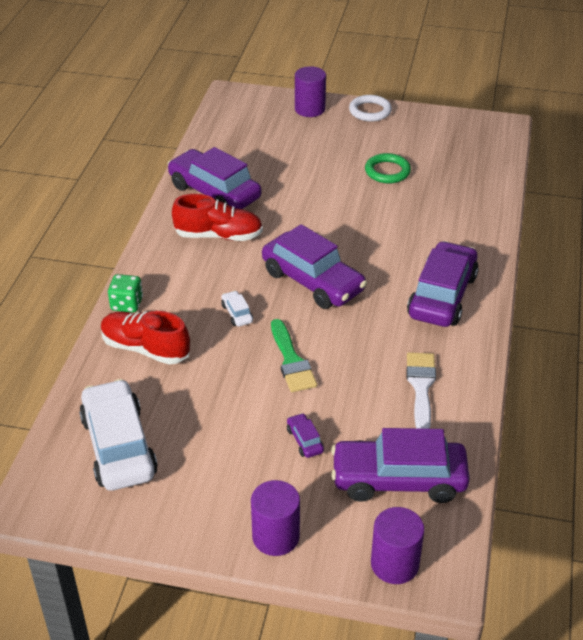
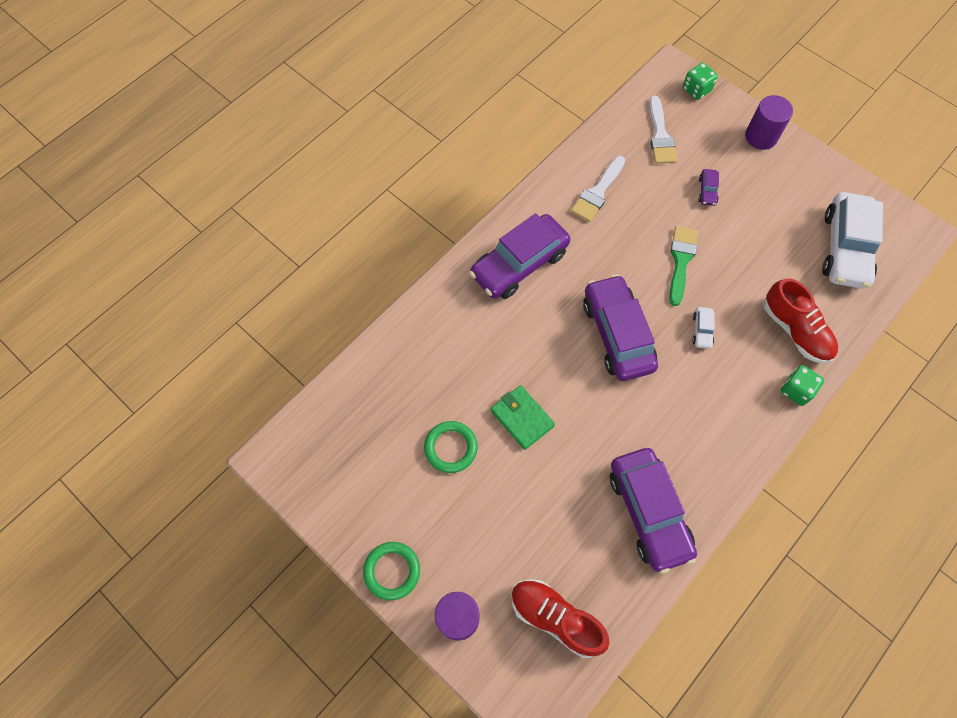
camera: 150 degrees left, 25 degrees up
(219, 236) = (674, 439): red shoe -> red shoe (555, 618)
(349, 204) = (522, 418): none -> green wallet
(370, 111) = (392, 571): white ring -> green ring
(394, 564) = (696, 90): purple cylinder -> green dice
(398, 480) = (660, 135): purple car -> white brush

